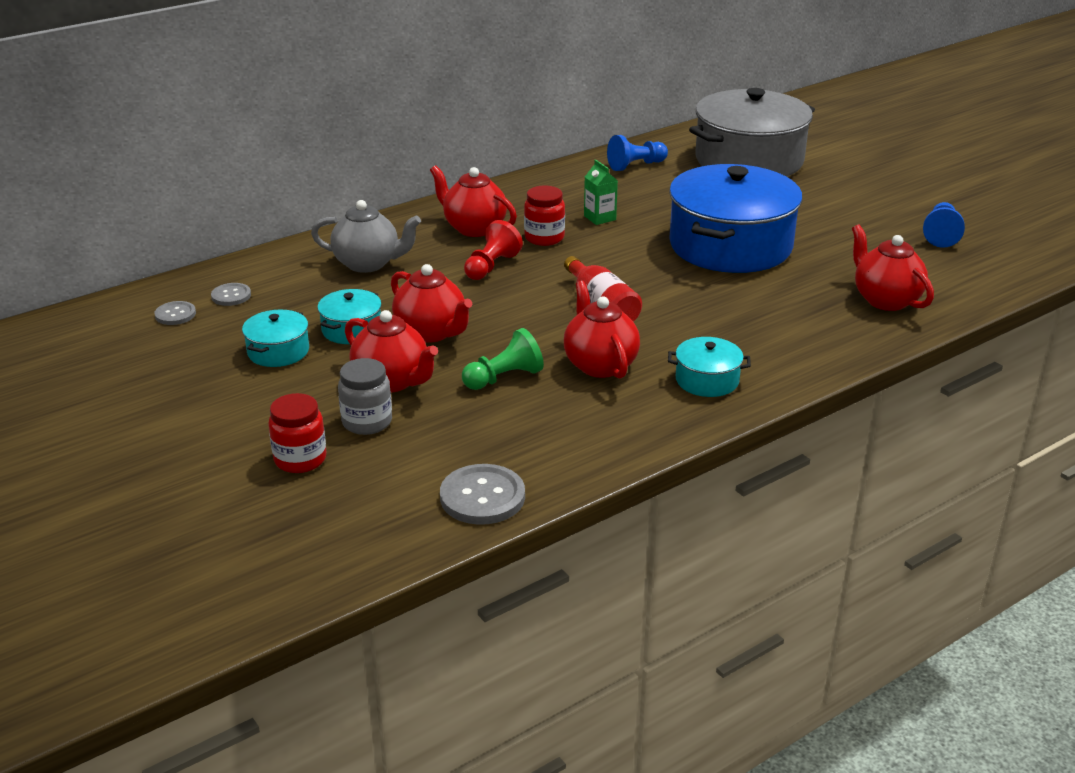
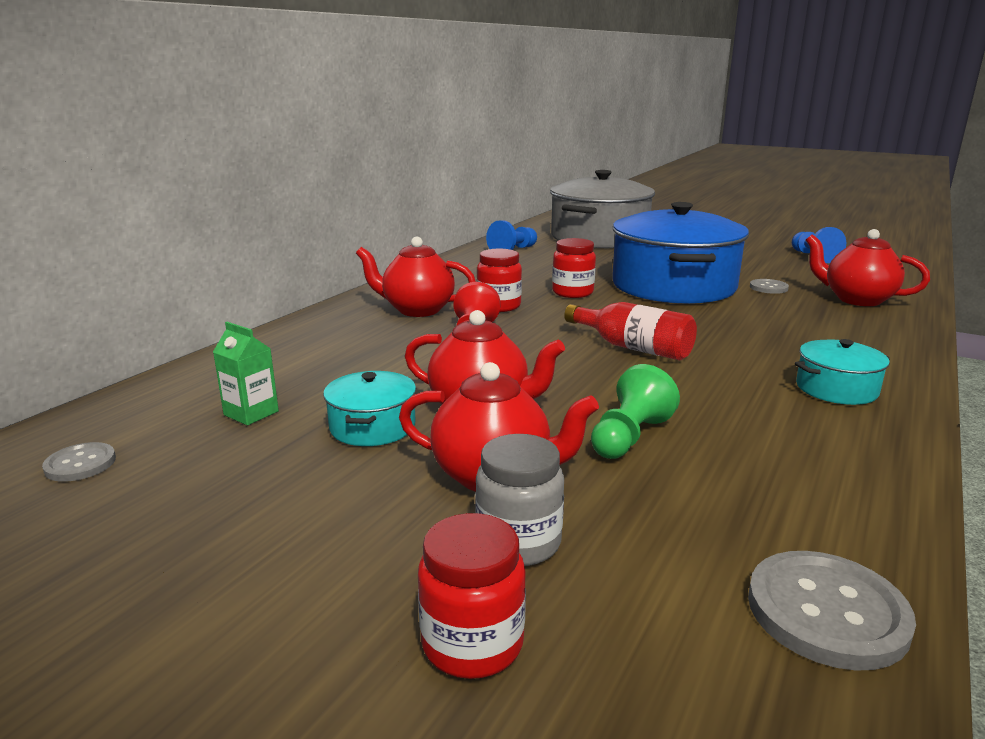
camera: 25 degrees left, 10 degrees down
(231, 296) = (161, 423): grey button -> grey button (768, 288)
(278, 351) = (287, 476): turquoise pot -> none
(368, 264) = (328, 357): grey teapot -> none
(600, 218) = (531, 285): green carton -> green carton (251, 413)
(600, 365) = (712, 399): red teapot -> none
(626, 235) = (572, 293): none -> red jar

